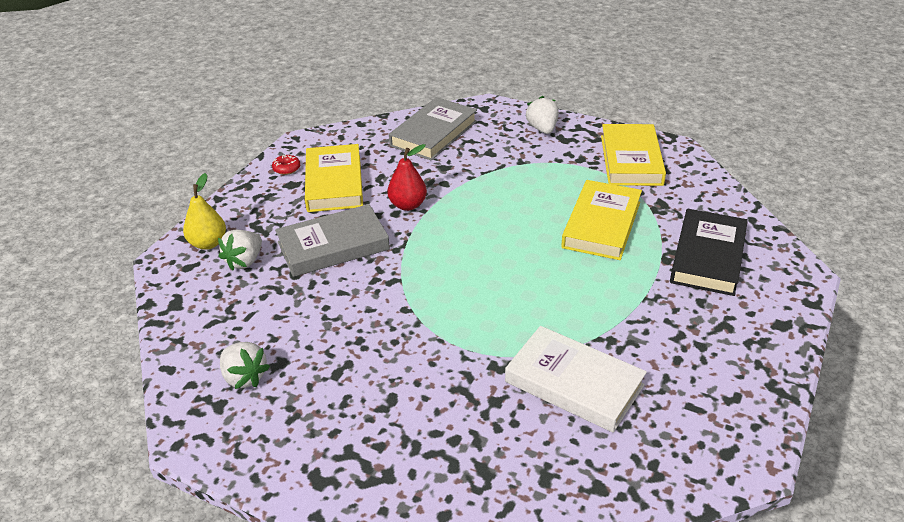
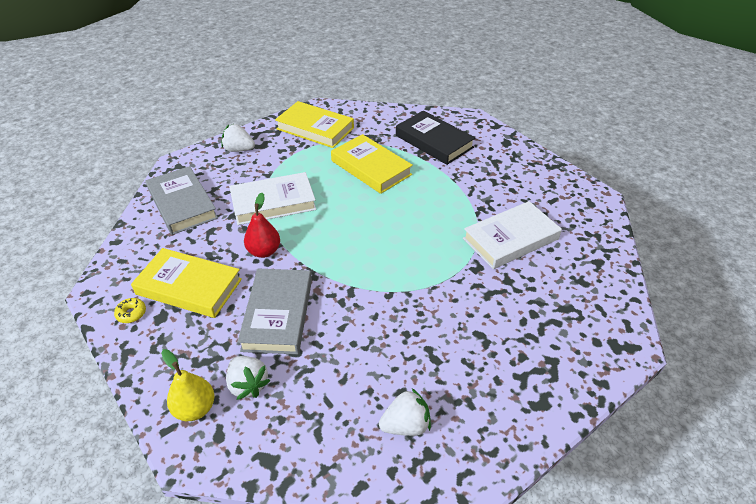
camera: 65 degrees left, 5 degrees up
(286, 168) = (131, 313): red donut -> yellow donut
(481, 182) = (273, 202): none -> white book

